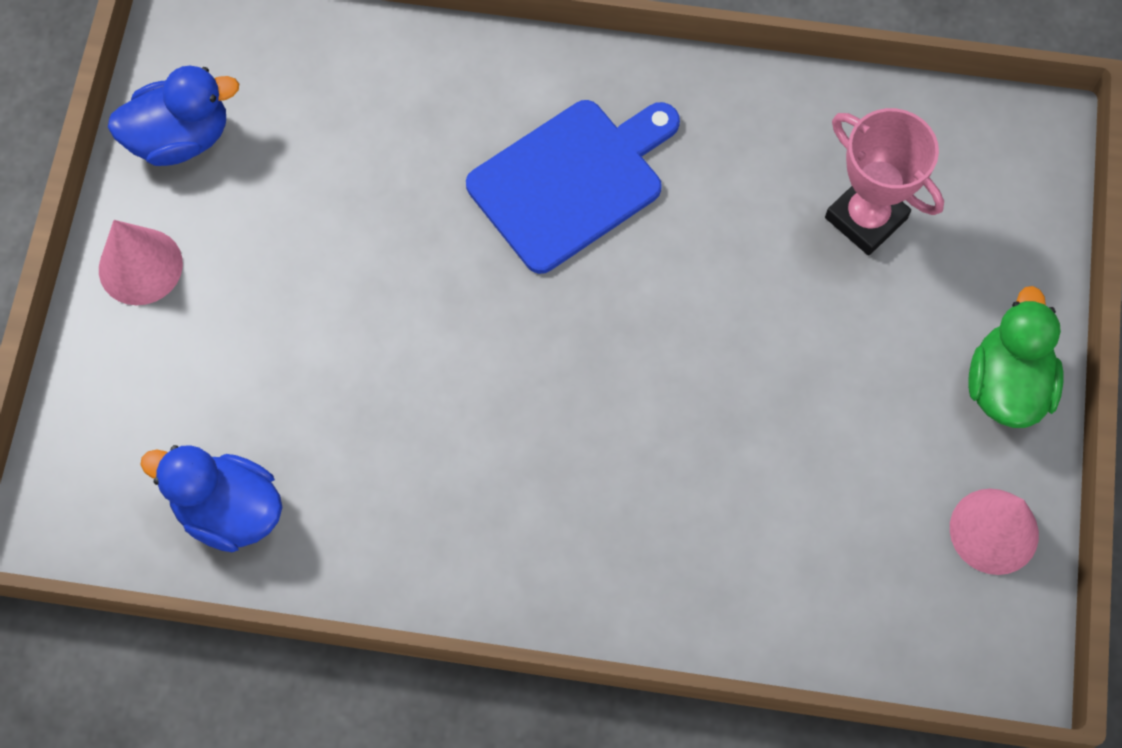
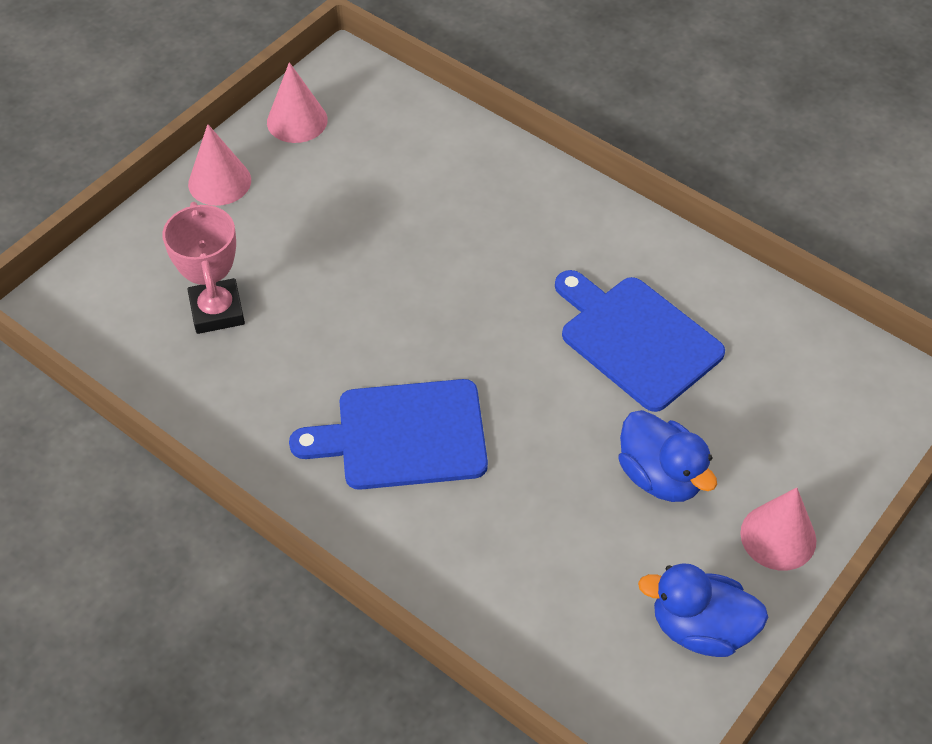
camera: 150 degrees left, 15 degrees down
(229, 510) = (778, 341): blue duck -> blue duck (660, 476)
(392, 426) = (636, 339): none -> blue cutting board
(1006, 385) = (219, 182): green duck -> pink cone

